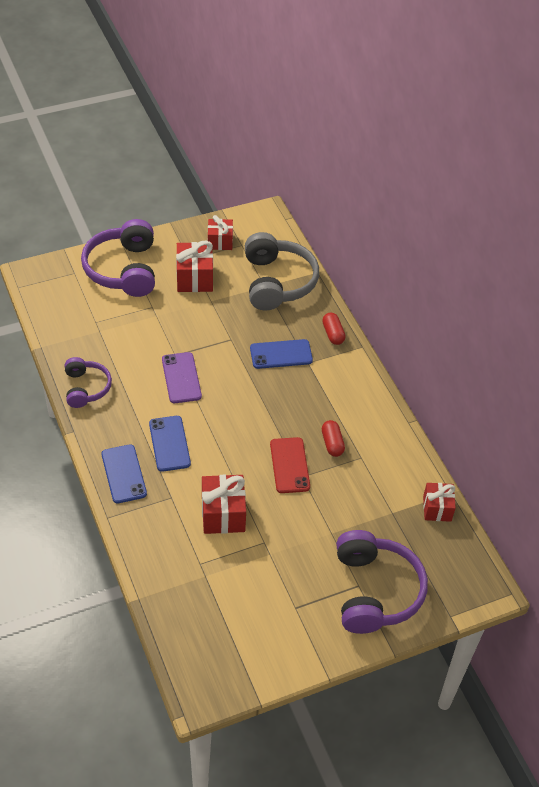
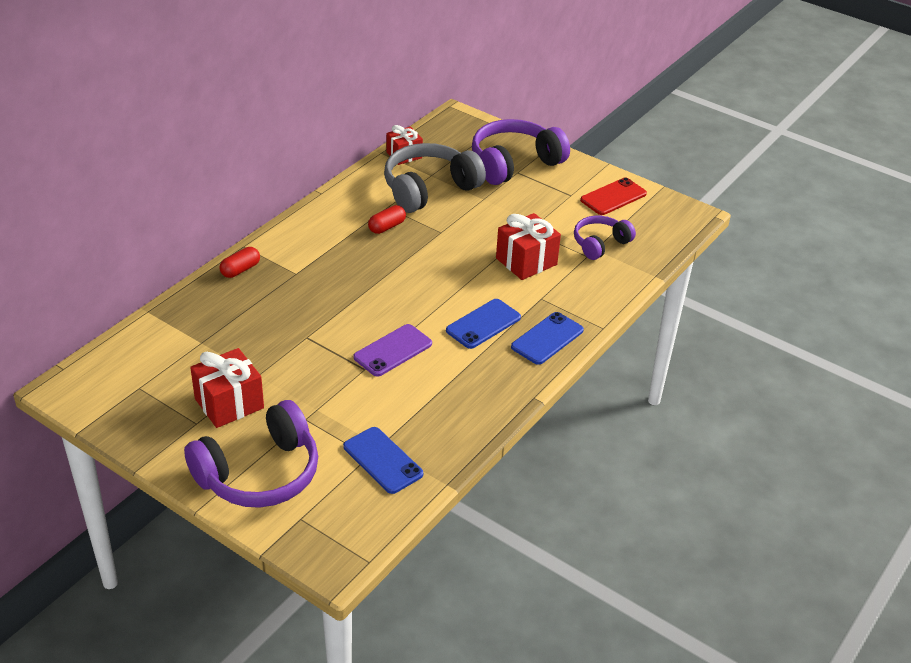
camera: 120 degrees left, 10 degrees down
(86, 388) = (471, 415): purple headphones -> purple headphones (600, 244)
(220, 242) = (145, 408): red gift -> none
(277, 282) = (187, 335): grey headphones -> grey headphones (429, 189)
(281, 354) = (299, 294): blue phone -> blue phone (382, 460)
(289, 465) = (435, 243): red phone -> red phone (613, 197)

